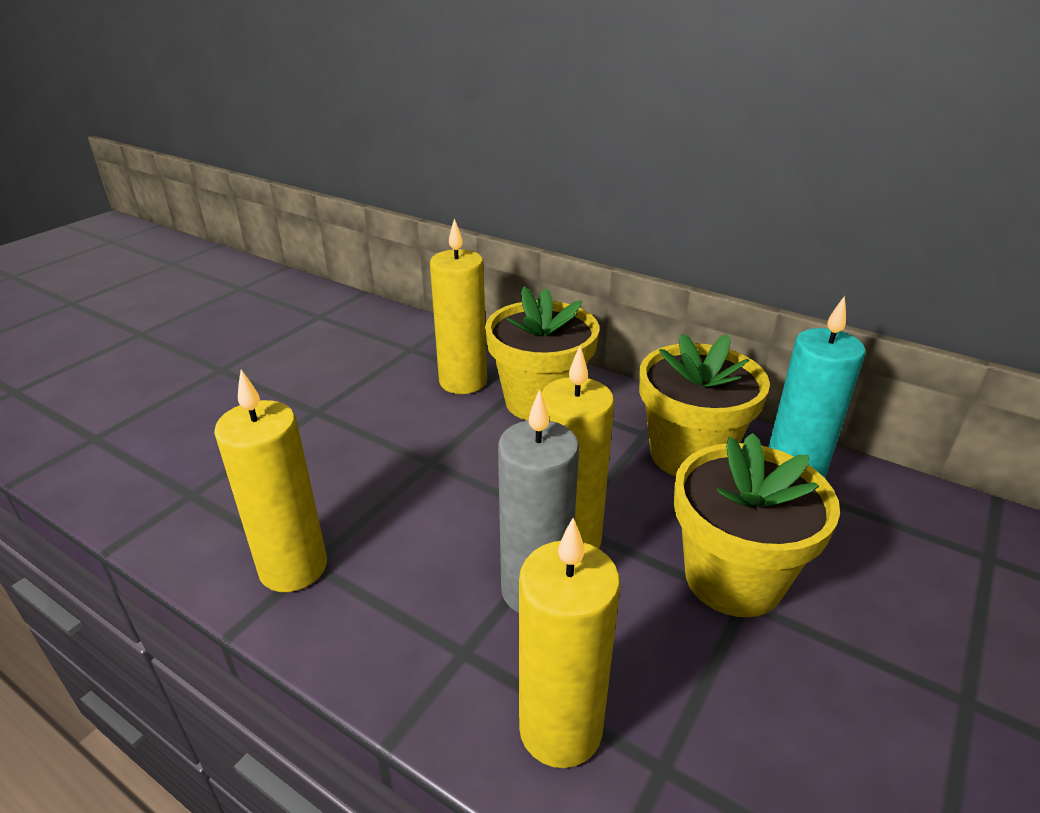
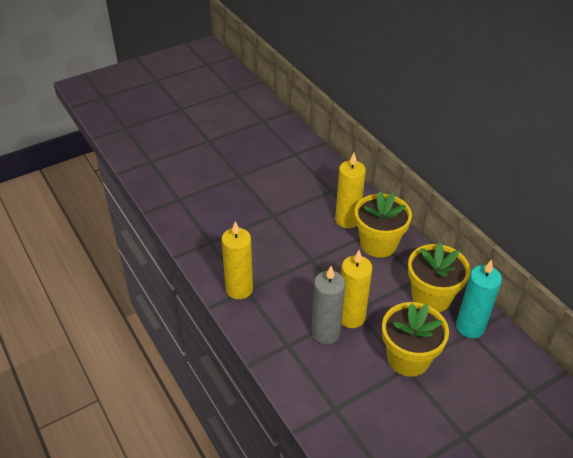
camera: 25 degrees right, 10 degrees up
(560, 729) = (307, 383): yellow candle -> none

